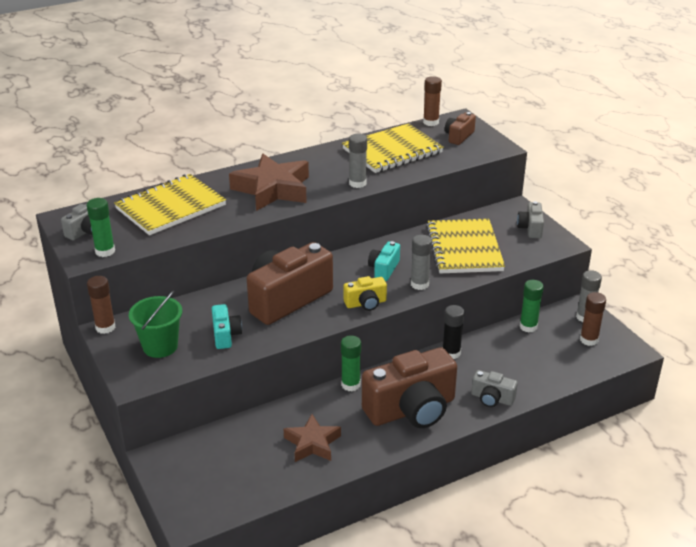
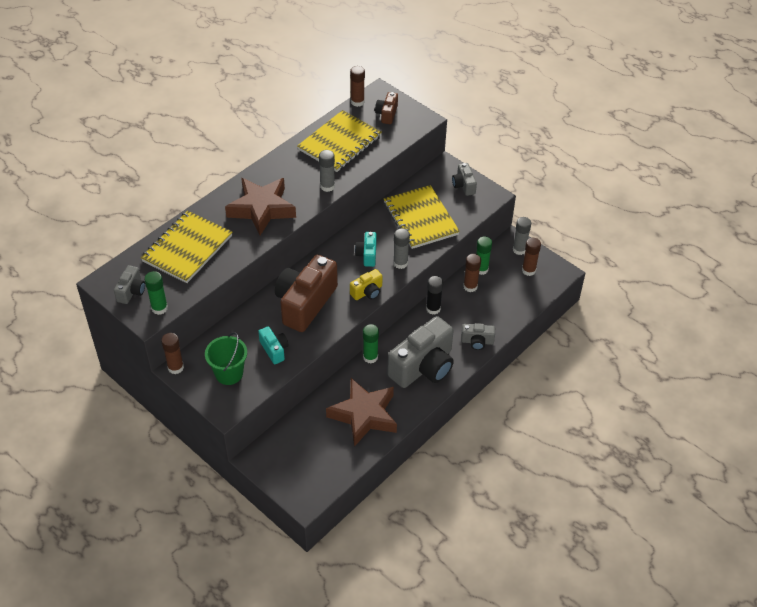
camera: 20 degrees left, 15 degrees up
(312, 443) = (364, 415): brown star -> brown star, size x1.65
(411, 409) = (423, 367): brown camera -> grey camera
(507, 341) = (470, 286): none -> brown glue stick

